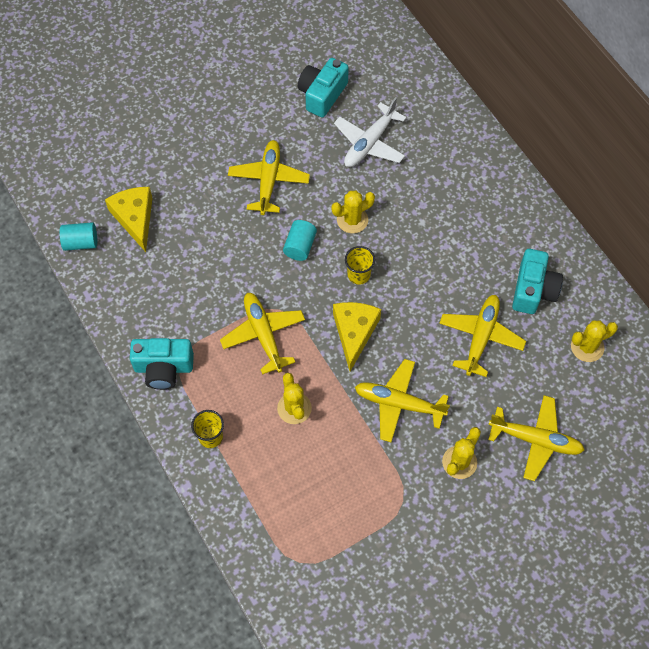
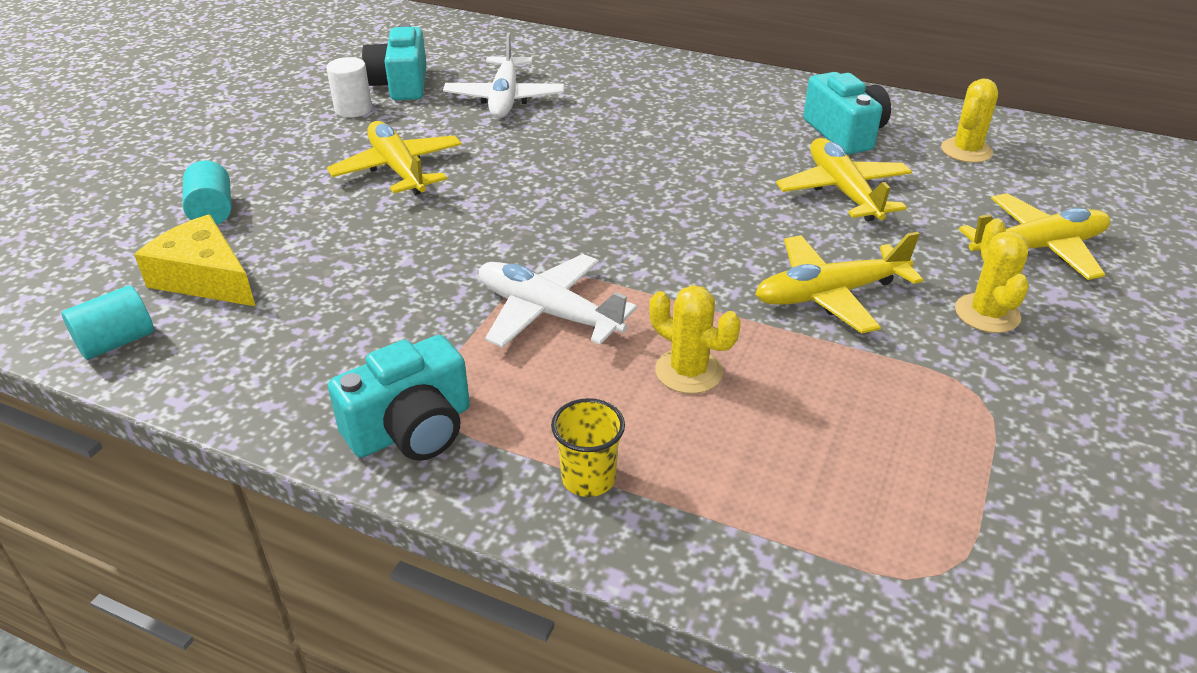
camera: 35 degrees left, 25 degrees down
(263, 334) = (547, 313): yellow plane -> white plane
(281, 107) = (353, 109): none -> white cylinder
(300, 246) = (507, 208): turquoise cylinder -> turquoise cylinder (212, 211)
(352, 220) = (554, 161): yellow cactus -> none
(354, 333) = (680, 254): yellow cheese -> none
(359, 275) = (620, 201): yellow cup -> none

